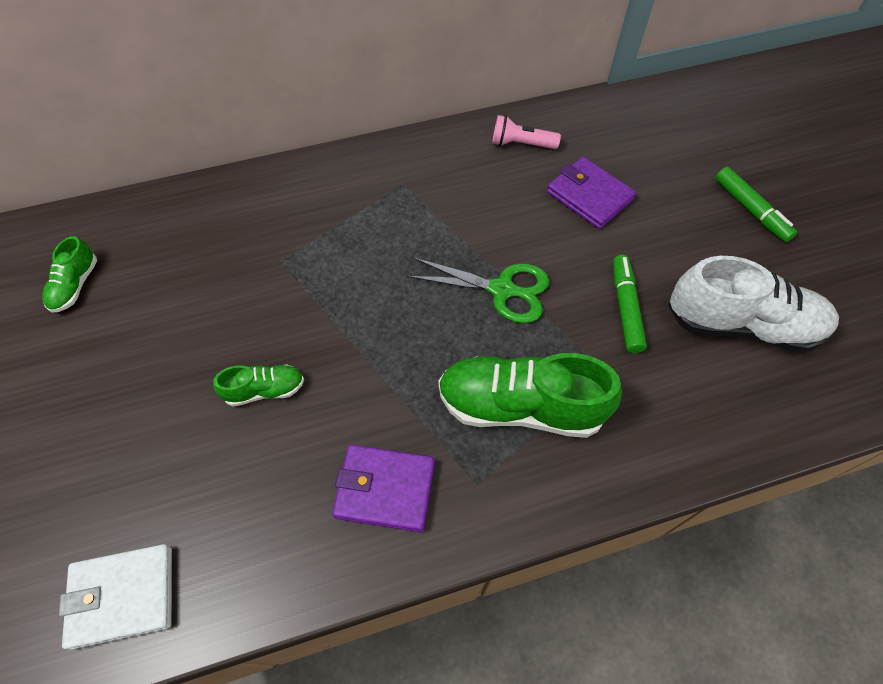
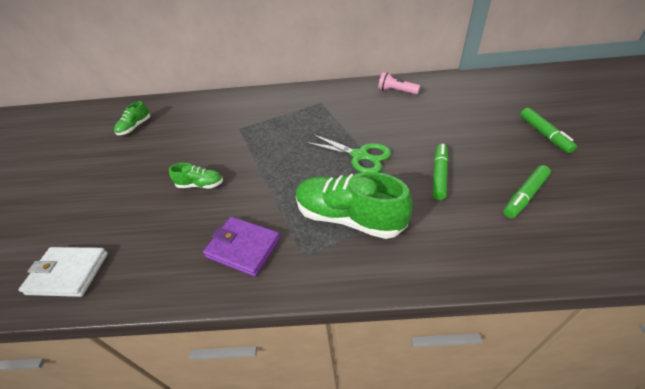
camera: 20 degrees right, 15 degrees down
(589, 196) = (431, 117): purple wallet -> none
(742, 325) = (525, 196): white shoe -> green marker

